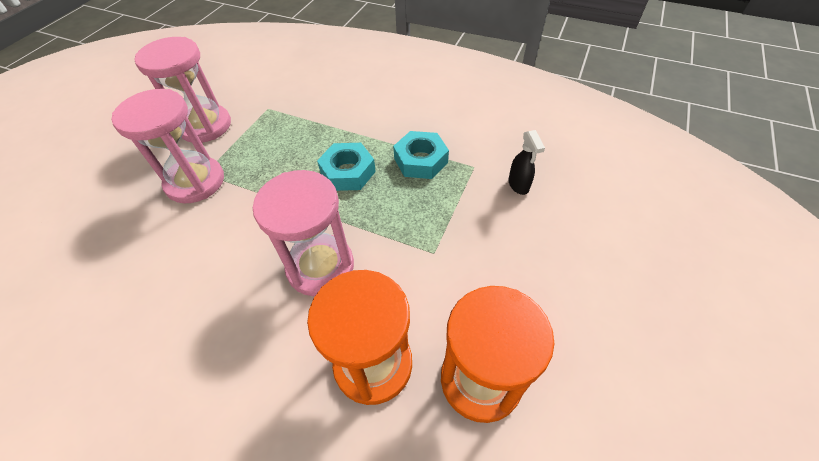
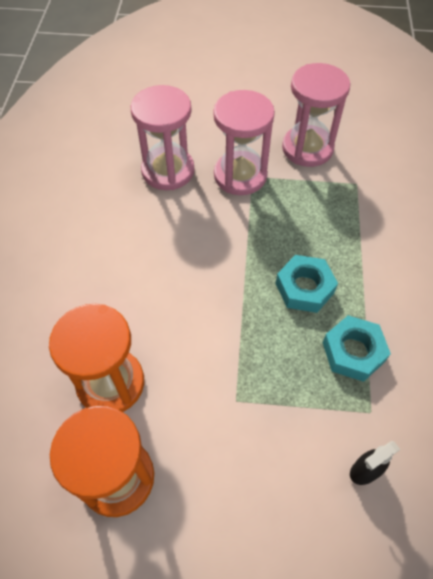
camera: 70 degrees right, 5 degrees up
(320, 266) = (188, 308): pink hourglass -> pink hourglass (168, 171)

